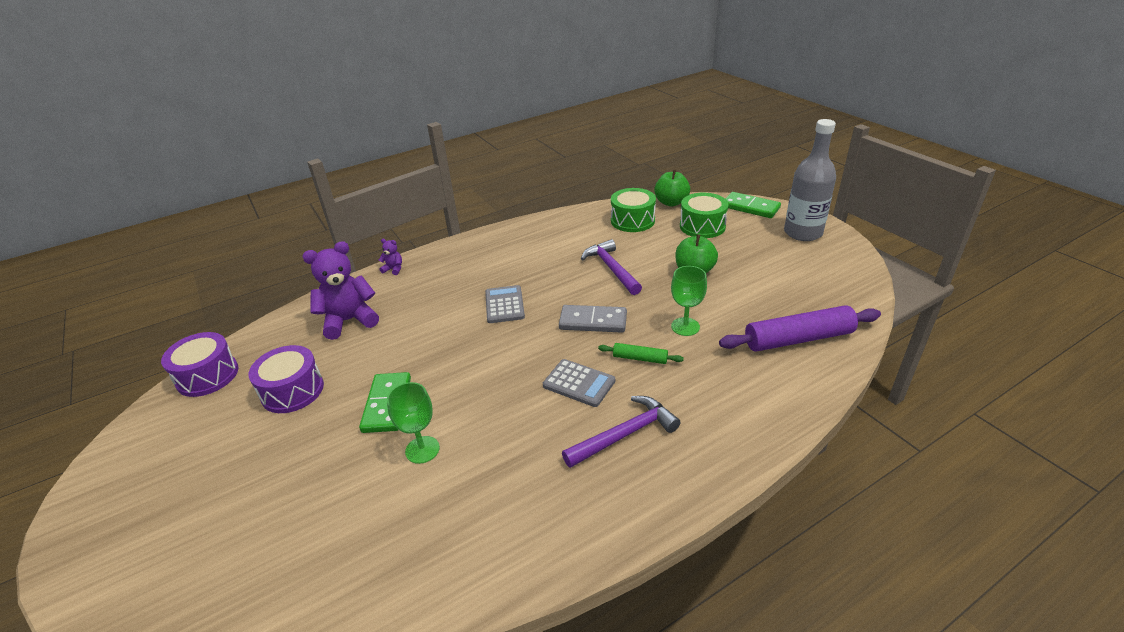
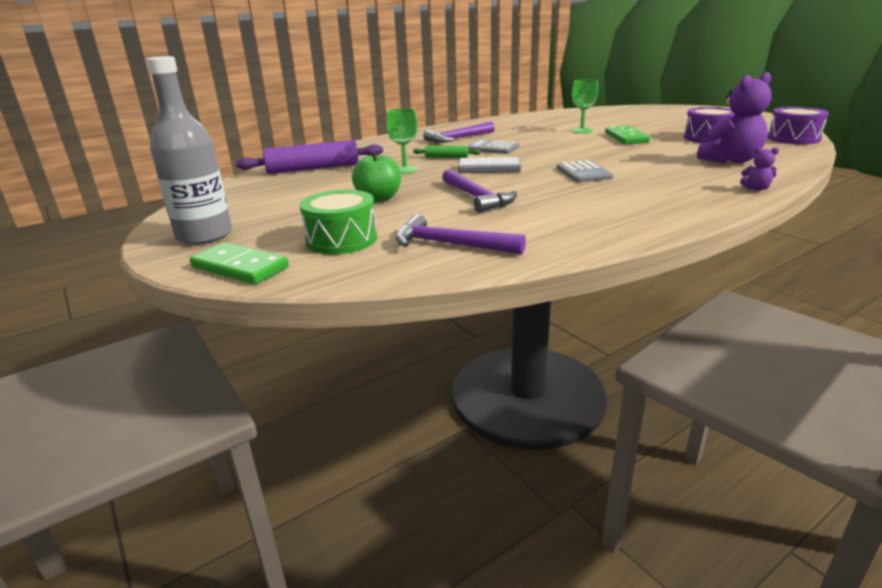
camera: 175 degrees right, 10 degrees down
(632, 221) = (450, 244): green drum -> purple hammer
(671, 202) = (375, 273): green apple -> none

